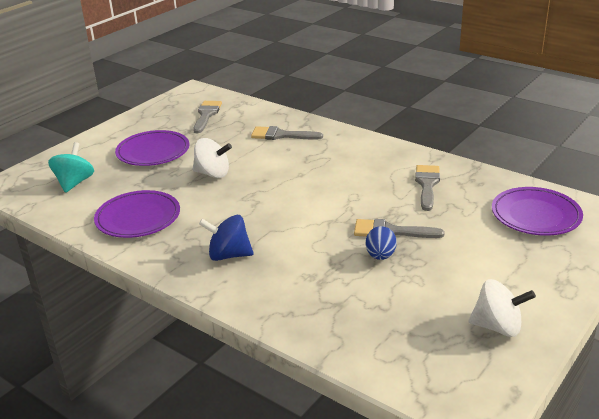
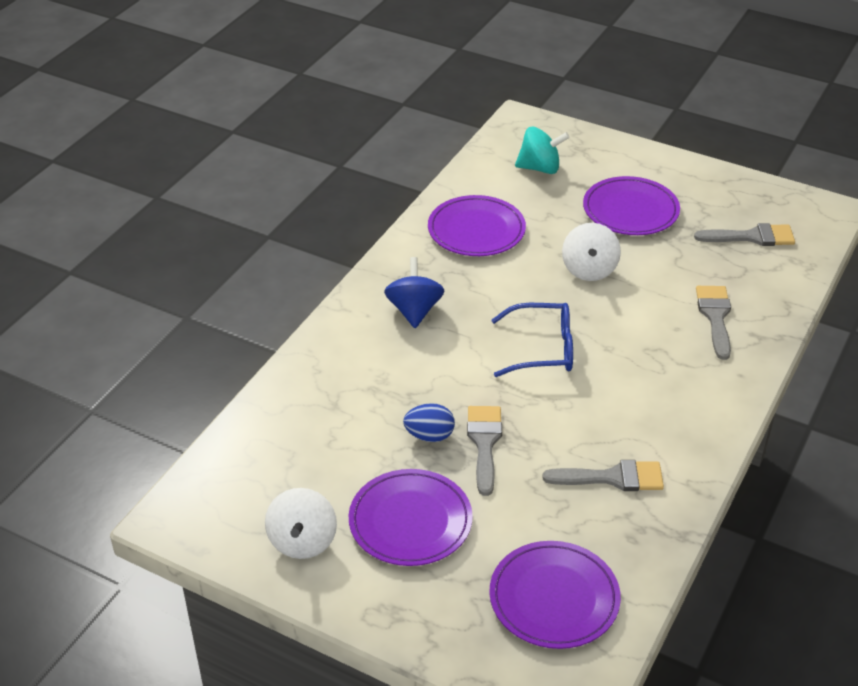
camera: 80 degrees right, 10 degrees up
(294, 200) = (541, 349): none -> blue glasses
(471, 270) = (410, 521): none -> purple plate

